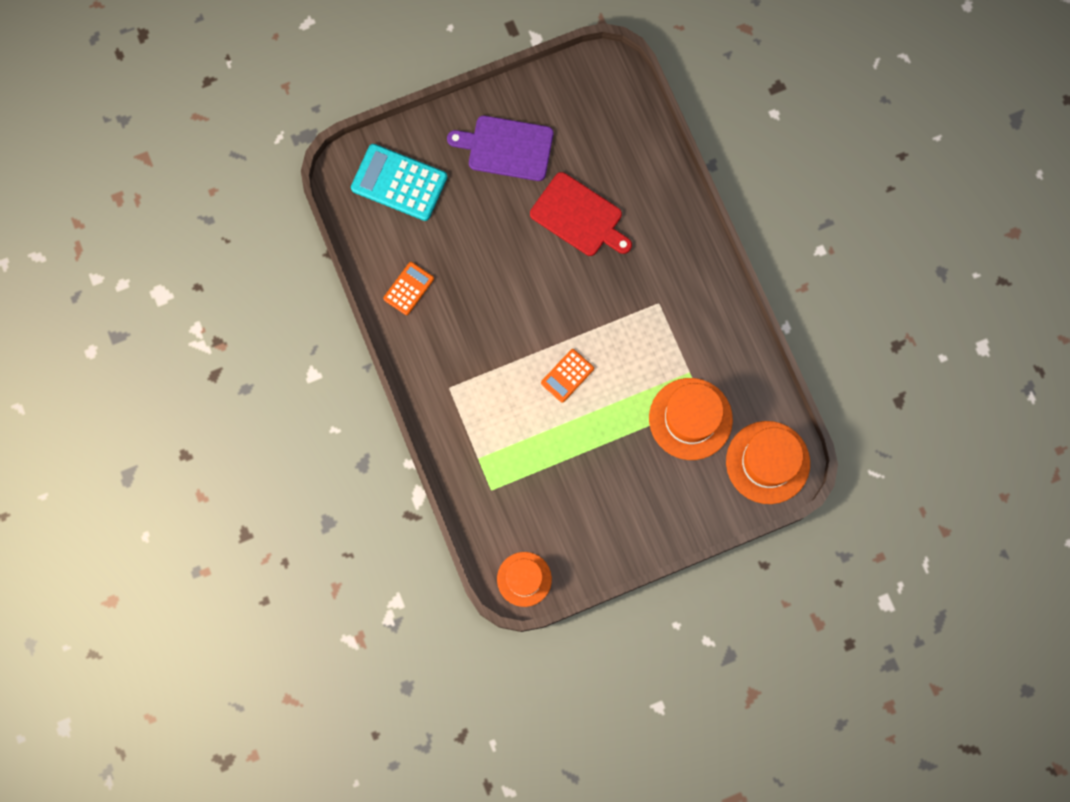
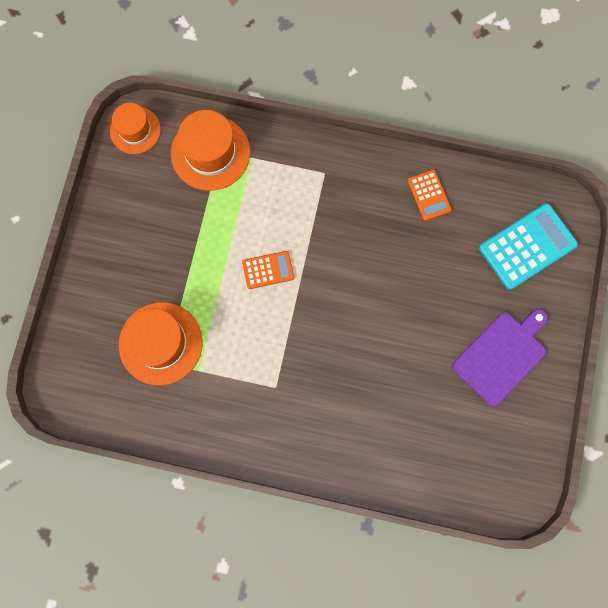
camera: 125 degrees right, 0 degrees up
(567, 375) = (268, 270): orange calculator -> orange calculator turned 90 degrees clockwise
(579, 216) = (397, 374): red cutting board -> none
(767, 462) = (79, 380): orange hat -> orange hat (210, 153)

